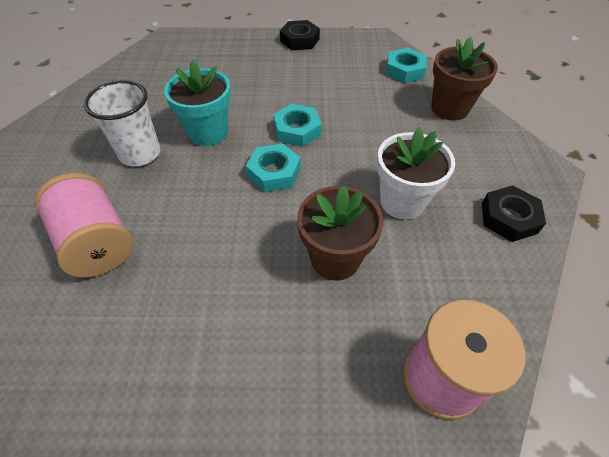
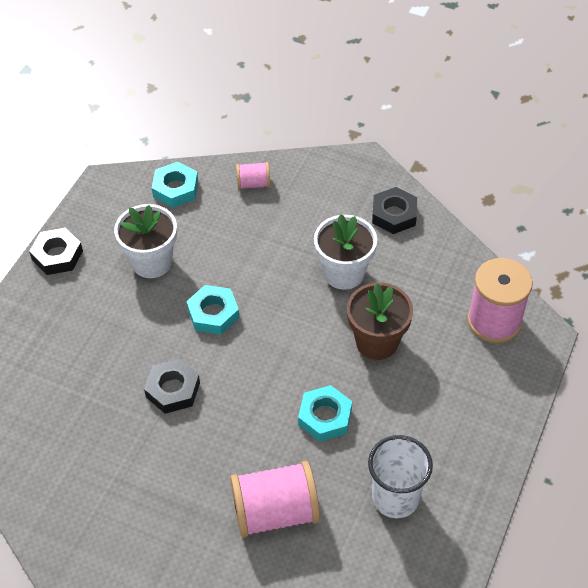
camera: 65 degrees left, 0 degrees up
(140, 153) = (171, 458): white cup -> white cup (395, 498)
(208, 132) = (173, 390): turquoise flower pot -> black nut
(274, 172) = (261, 351): turquoise nut -> turquoise nut (325, 417)
(325, 82) = (152, 262): none -> white flower pot
(449, 108) = (253, 184): brown flower pot -> pink spool

